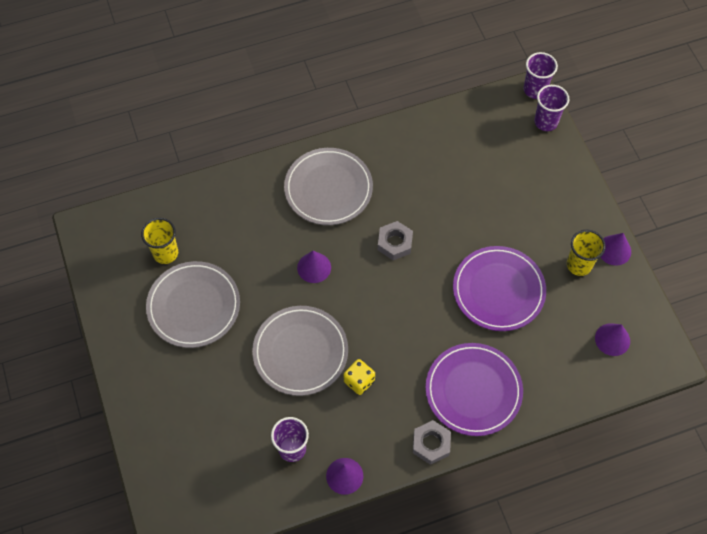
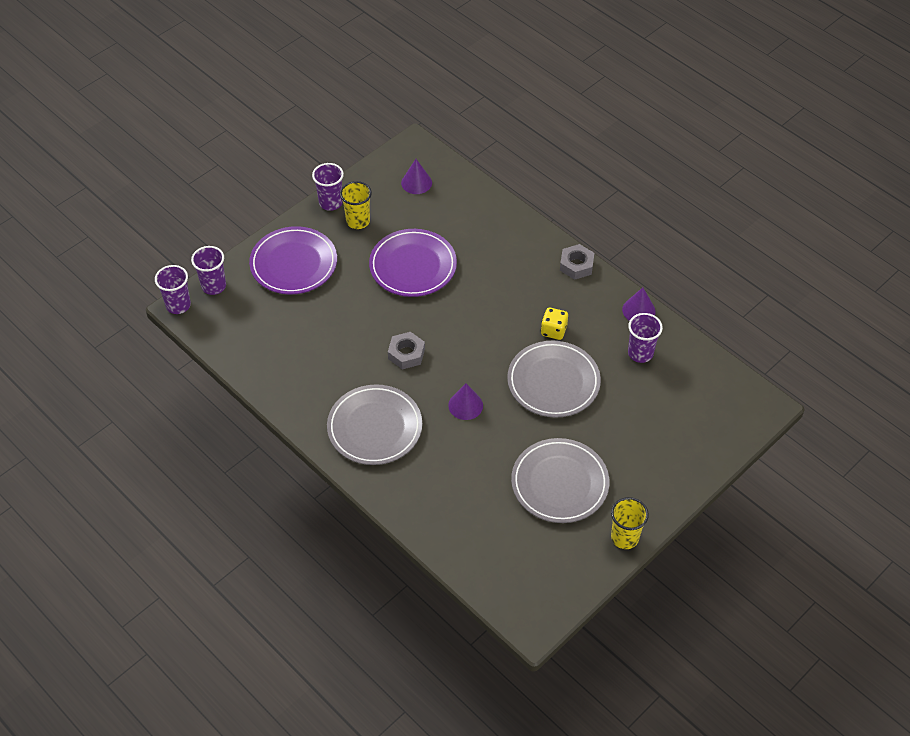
camera: 115 degrees left, 10 degrees down
(165, 253) = (519, 534): yellow cup -> yellow cup (624, 537)
(473, 390) = (514, 254): purple plate -> purple plate (293, 264)
(614, 250) = (330, 203): purple cone -> purple cup

